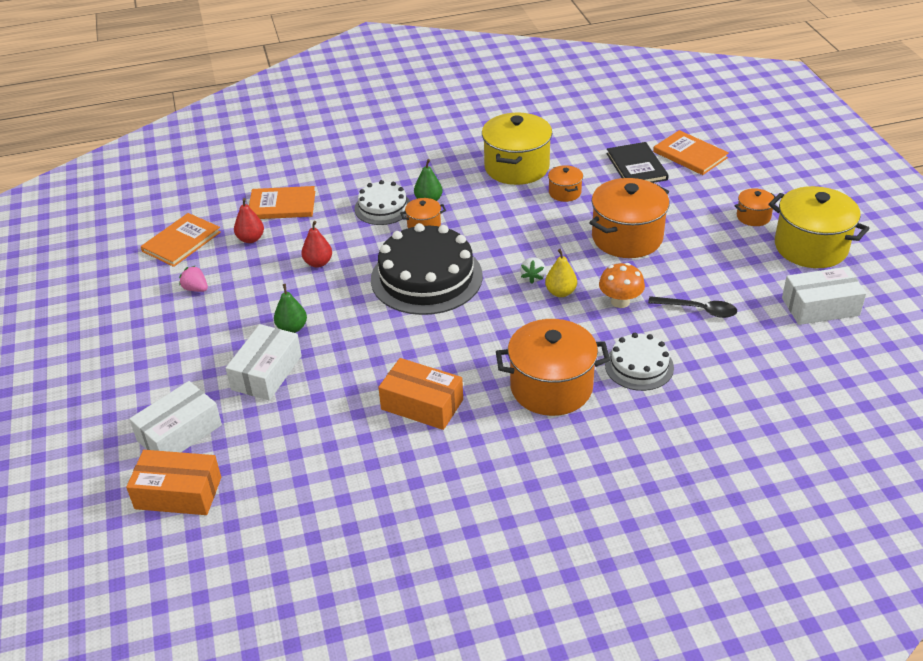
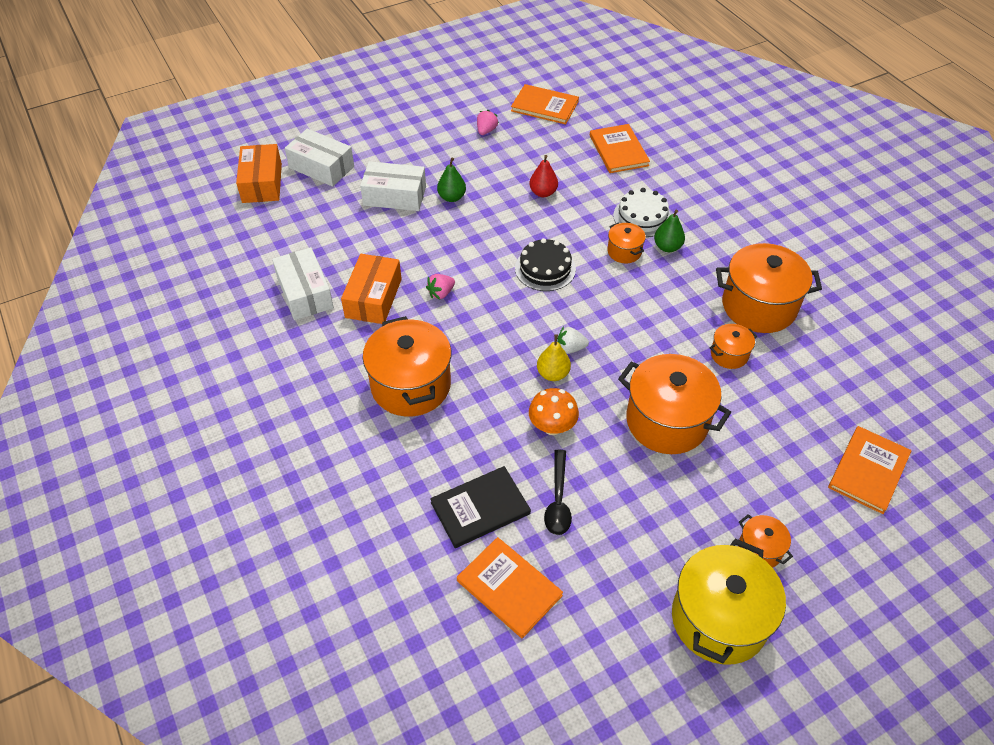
camera: 75 degrees right, 10 degrees up
(251, 239) = (562, 144): red pear -> none
(426, 277) = (545, 268): black cake -> black cake, size x0.55
(433, 352) = (441, 293): none -> pink strawberry
(516, 167) = (759, 306): yellow pot -> orange pot
(636, 166) = (814, 416): black book -> black book (480, 508)
(639, 366) = (455, 453): white cake -> none
(782, 350) = (509, 588): none -> orange book
(820, 307) = (599, 630): white box -> white box (305, 293)

